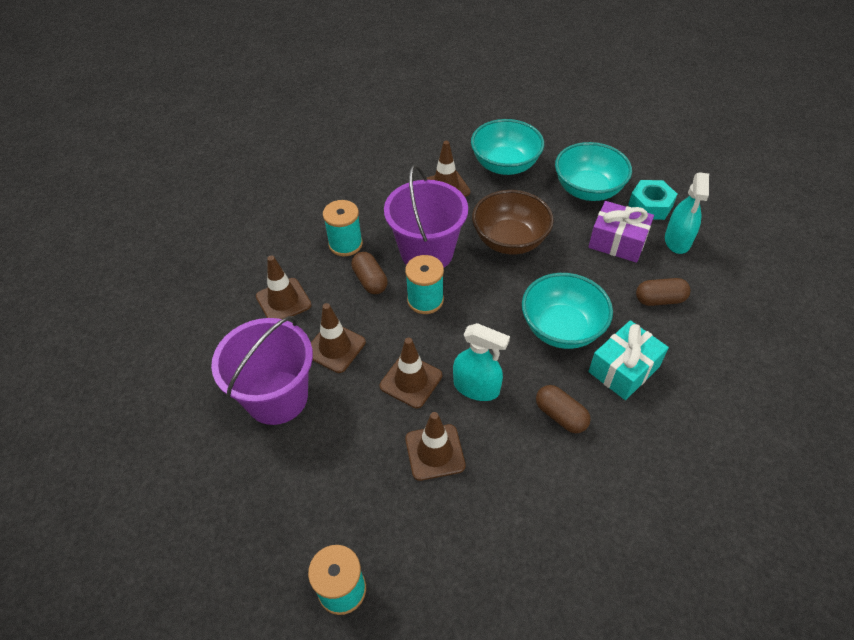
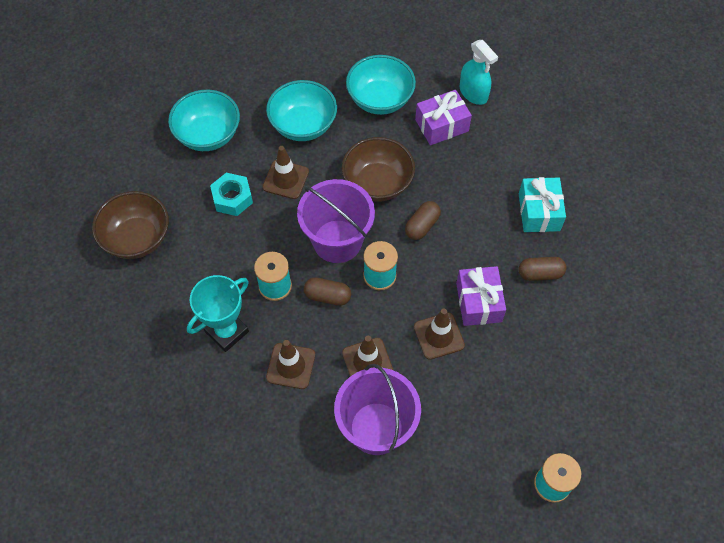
camera: 50 degrees left, 10 degrees up
(277, 244) = (226, 331): none -> turquoise trophy
(306, 149) = (137, 238): none -> brown bowl
(435, 452) = (504, 363): brown traffic cone -> none
(476, 387) = (478, 302): turquoise spray bottle -> purple gift
(561, 328) = (479, 217): turquoise bowl -> turquoise bowl (208, 135)
(650, 205) = (430, 79): turquoise nut -> turquoise nut (232, 198)
(659, 299) = (508, 146): brown capsule -> brown capsule (422, 226)

